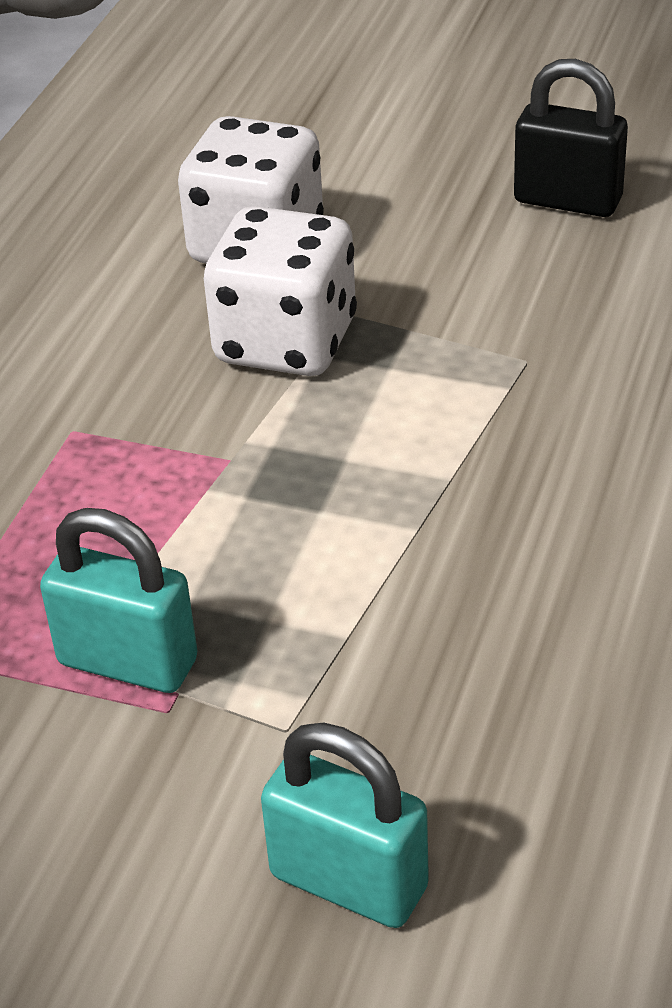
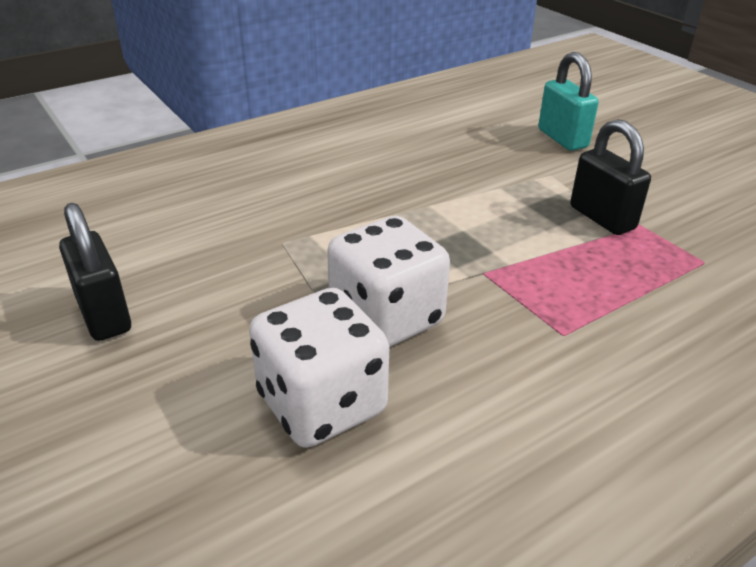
camera: 145 degrees left, 5 degrees down
(128, 662) = (602, 218): turquoise padlock -> black padlock

